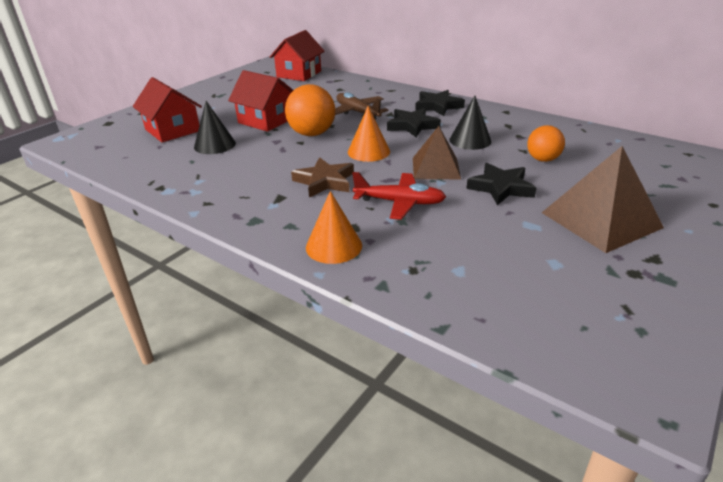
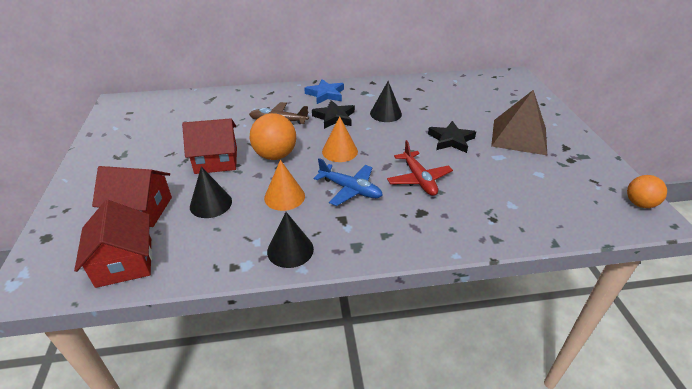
camera: 45 degrees left, 5 degrees up
(208, 197) = (290, 250): none -> black cone
(299, 74) = (167, 104): red house -> red house (124, 262)
(324, 181) = (350, 189): brown star -> blue plane
(334, 246) = (433, 232): orange cone -> orange cone (284, 197)
(400, 202) = (419, 179): red plane -> red plane turned 105 degrees clockwise
(435, 168) = (399, 144): brown pyramid -> none
(438, 106) = (325, 94): black star -> blue star
(542, 159) = (441, 110): orange ball -> orange ball (639, 204)

